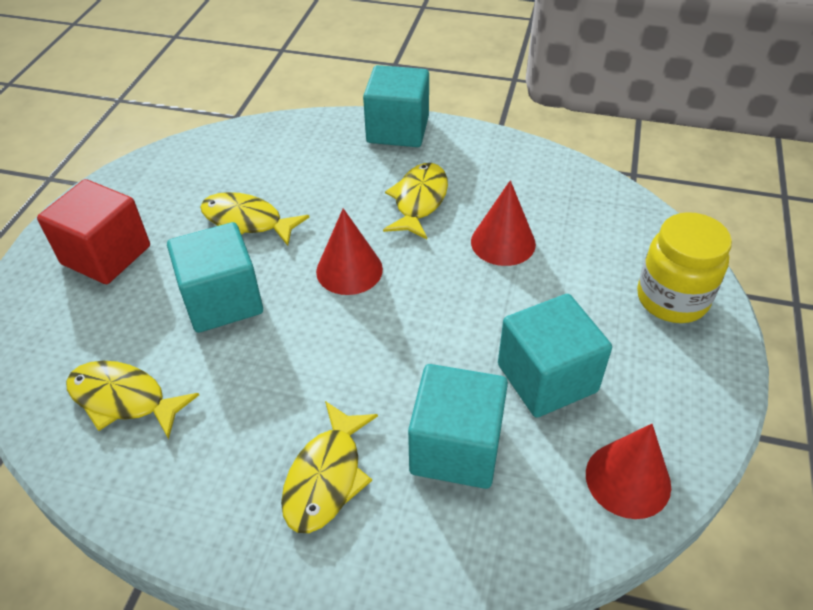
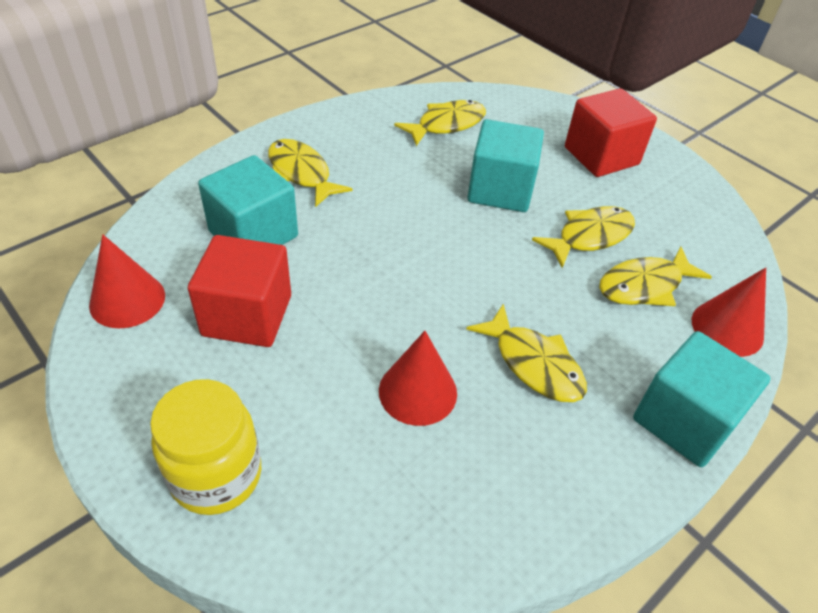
camera: 120 degrees right, 0 degrees up
(284, 177) = (644, 286): none -> yellow fish
(349, 270) = (475, 267): red cone -> red cone (727, 328)
(547, 378) = (247, 315): turquoise cube -> red cube

